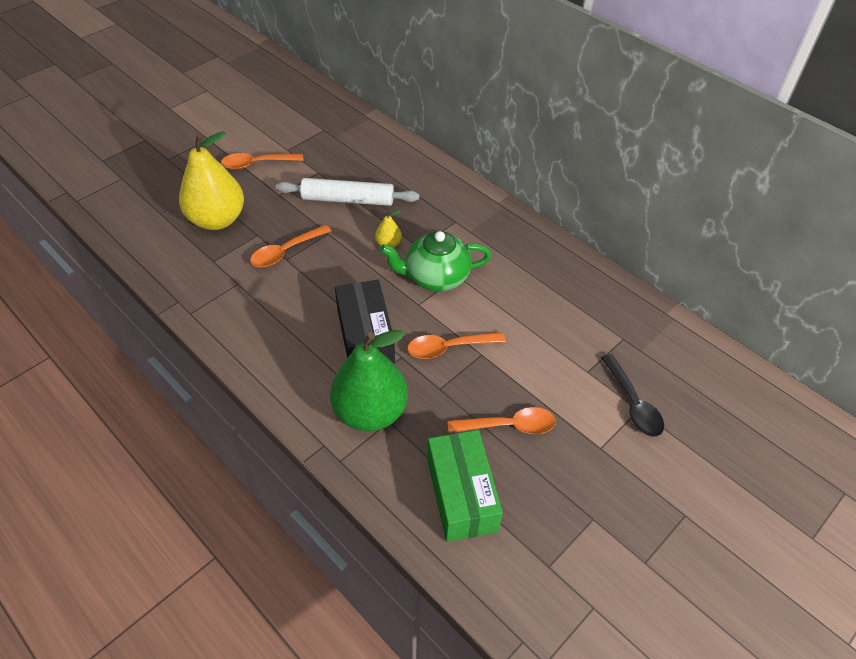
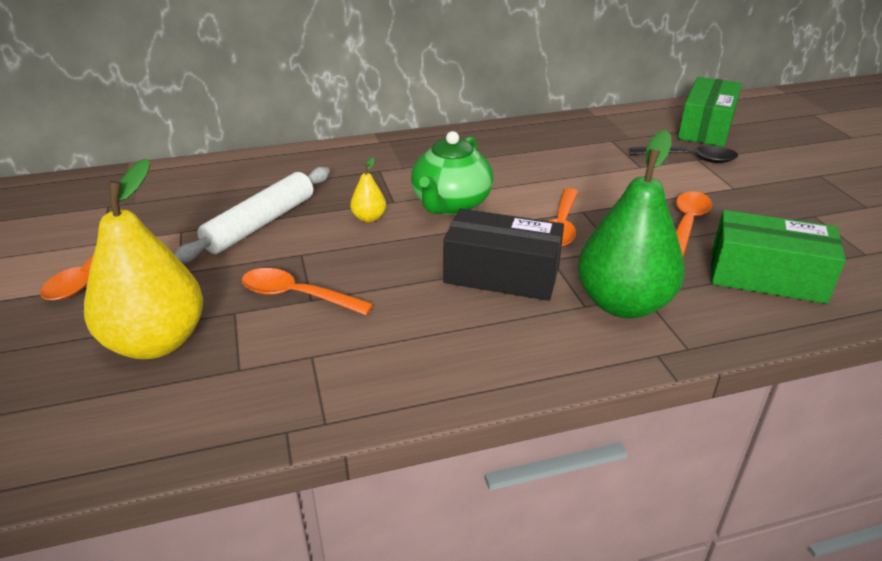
camera: 60 degrees left, 15 degrees down
(286, 252) = (297, 296): orange spoon -> orange spoon turned 120 degrees clockwise
(715, 402) = (706, 128): none -> green box

